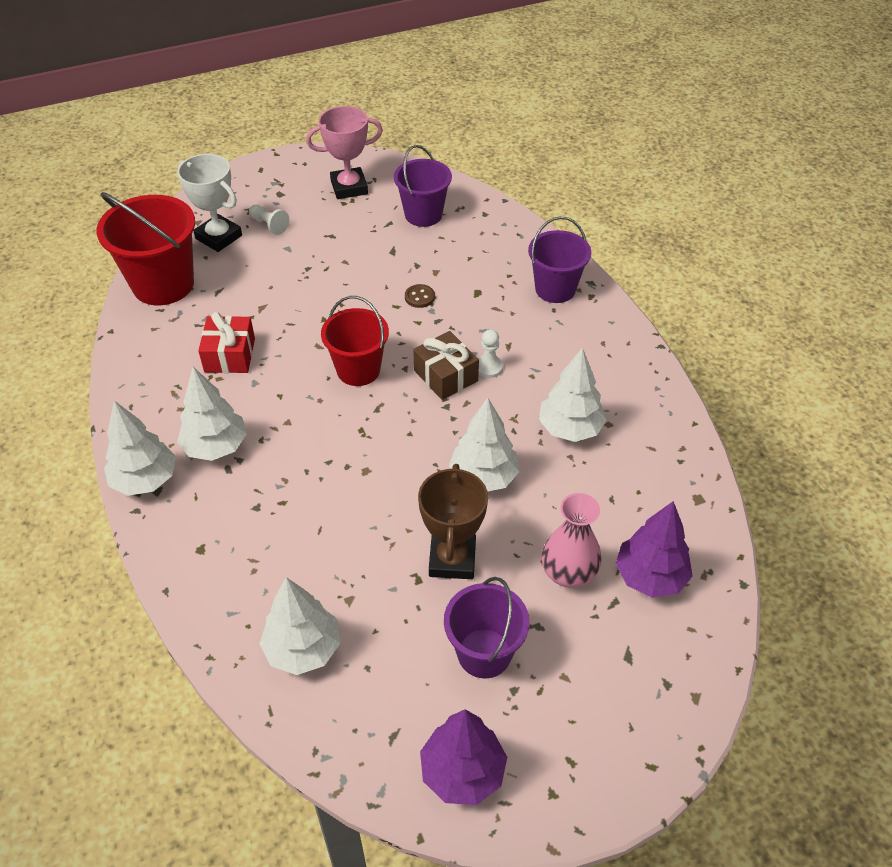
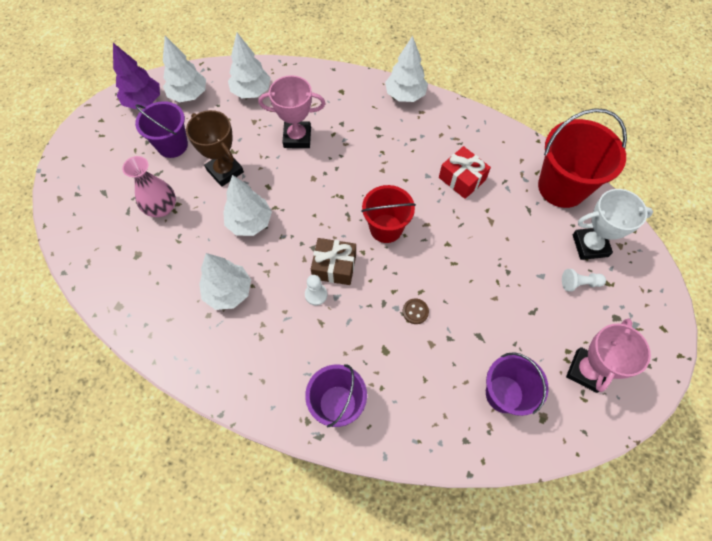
camera: 135 degrees right, 15 degrees up
(216, 447) = (397, 132): white tree -> white tree (189, 95)
(325, 532) = (297, 137): none -> pink trophy
(650, 577) = (117, 238): purple tree -> none

